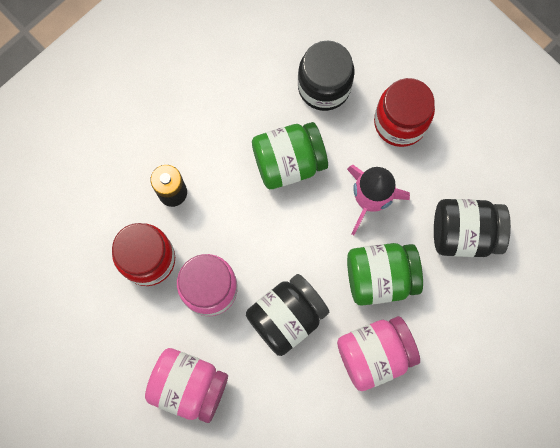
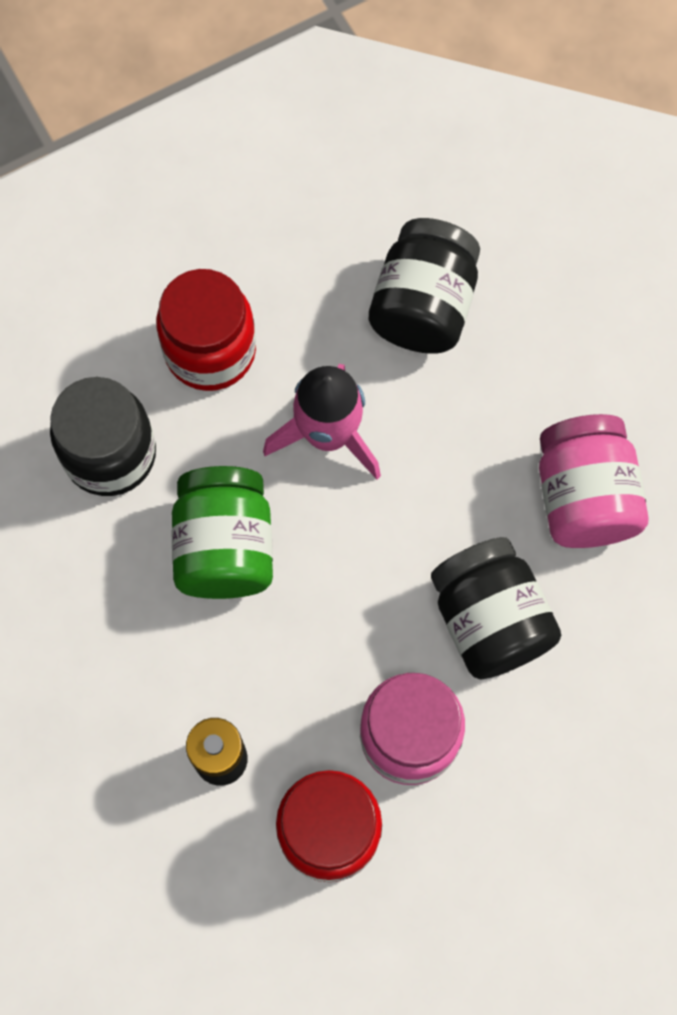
camera: 75 degrees left, 5 degrees down
(189, 386) = (567, 813): pink jar -> none
(380, 277) = (461, 453): green jar -> none

